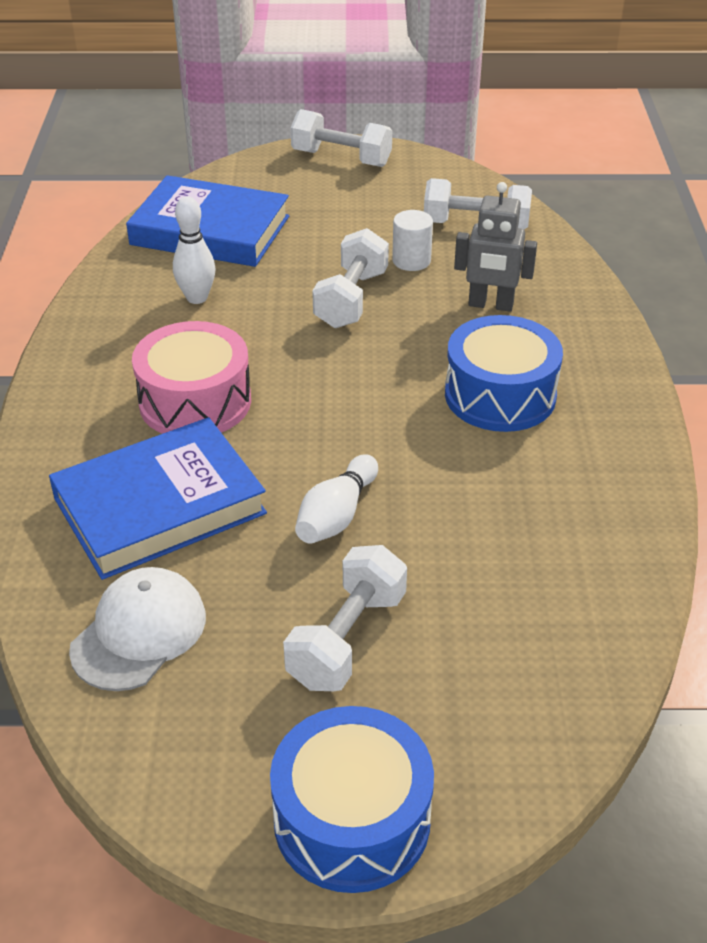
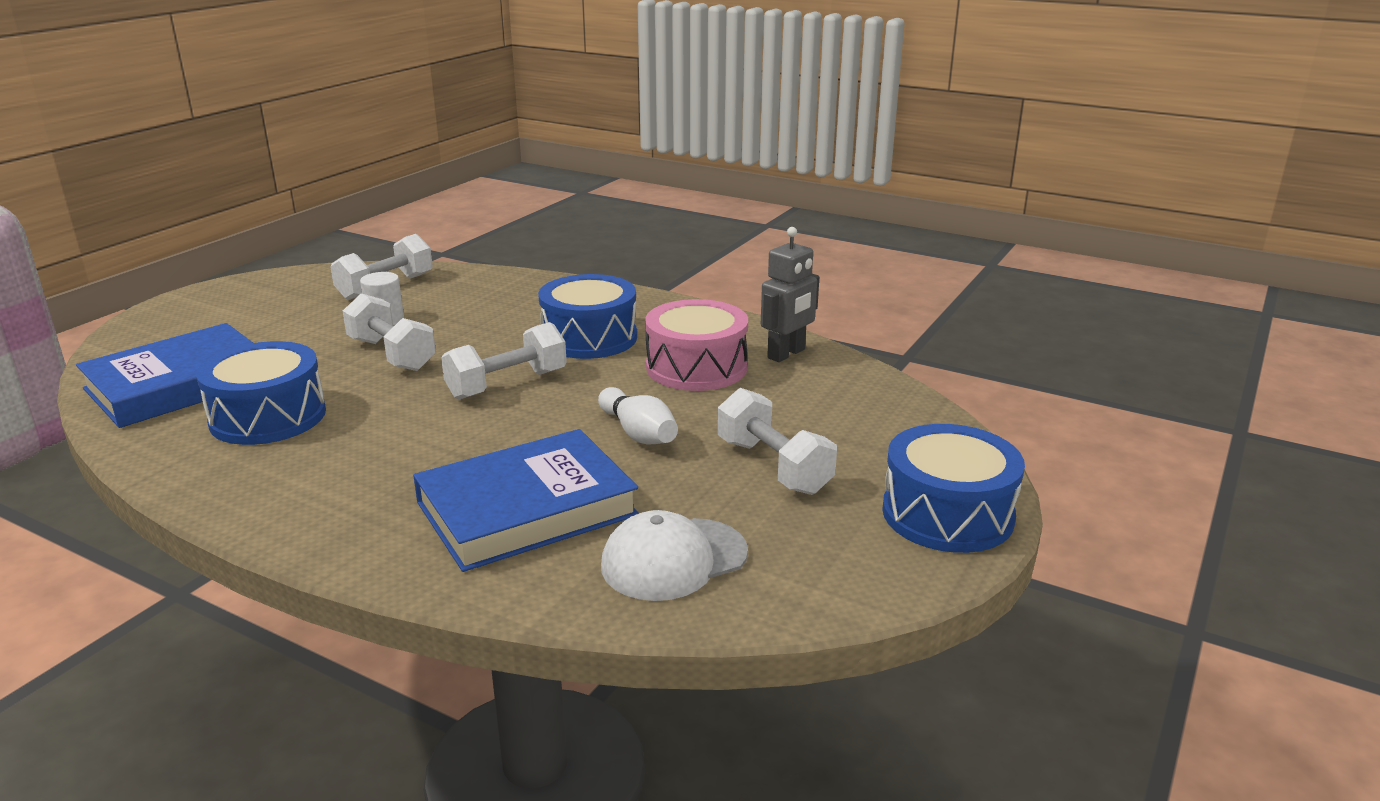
camera: 60 degrees left, 15 degrees down
(139, 633) = (674, 559): white cap -> white cap turned 90 degrees counterclockwise
(159, 505) = (526, 509): blue book -> blue book turned 60 degrees clockwise
(195, 401) = (413, 456): pink drum -> pink drum (696, 367)
(197, 298) = (268, 417): white bowling pin -> blue drum
(341, 158) = (195, 304): white dumbbell -> white dumbbell (507, 384)
(490, 305) = (487, 311): grey robot -> grey robot (786, 354)

